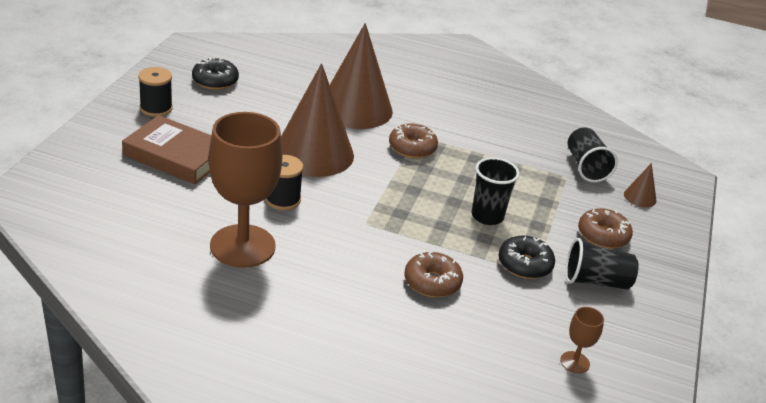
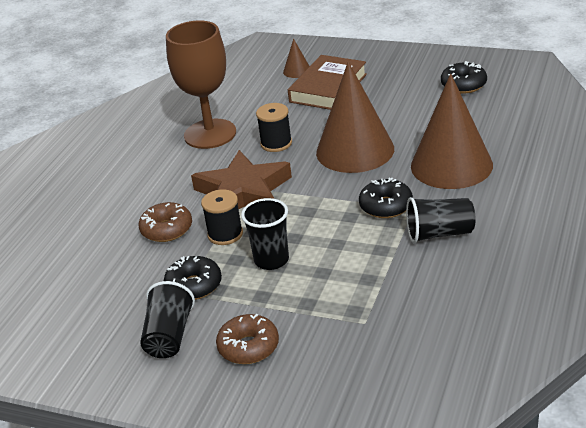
camera: 100 degrees right, 0 degrees up
(156, 108) = (399, 67): black spool -> black spool (225, 234)
(373, 227) = (243, 192): none -> brown star
(412, 148) = (386, 206): brown donut -> black donut
(574, 362) = (57, 315): brown goblet -> none
(586, 167) = (391, 341): black cup -> black cup (439, 234)
(640, 197) = (335, 388): brown cone -> brown cone (297, 71)

